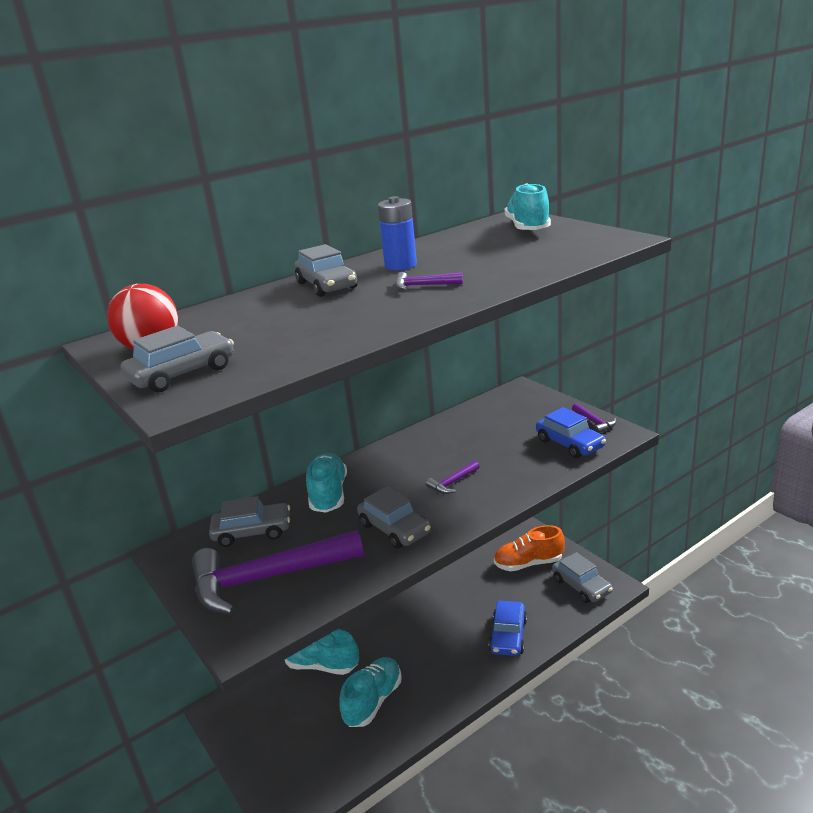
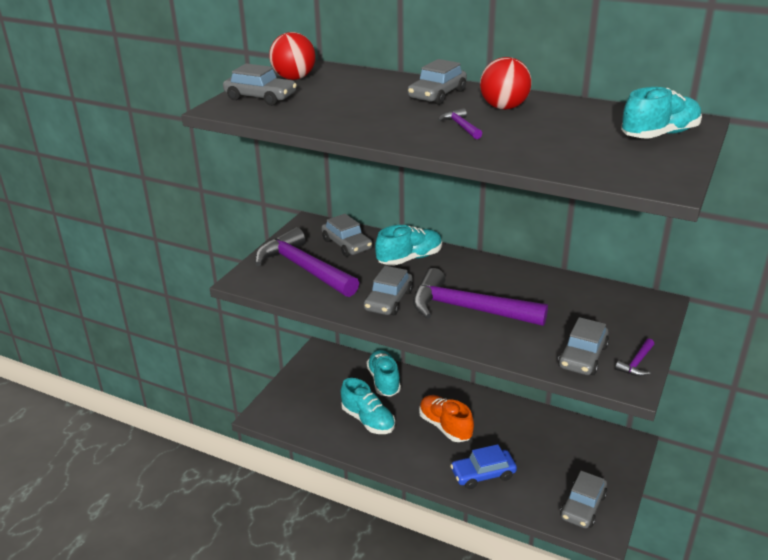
camera: 60 degrees right, 5 degrees up
(373, 701) = (368, 420): turquoise shoe -> turquoise shoe turned 45 degrees clockwise
(400, 265) = (504, 107): blue battery -> red ball
(453, 482) = (468, 309): purple hammer -> purple hammer, size x2.50
(528, 563) = (584, 460): orange shoe -> orange shoe (445, 427)
(570, 443) = (583, 357): blue car -> grey car

